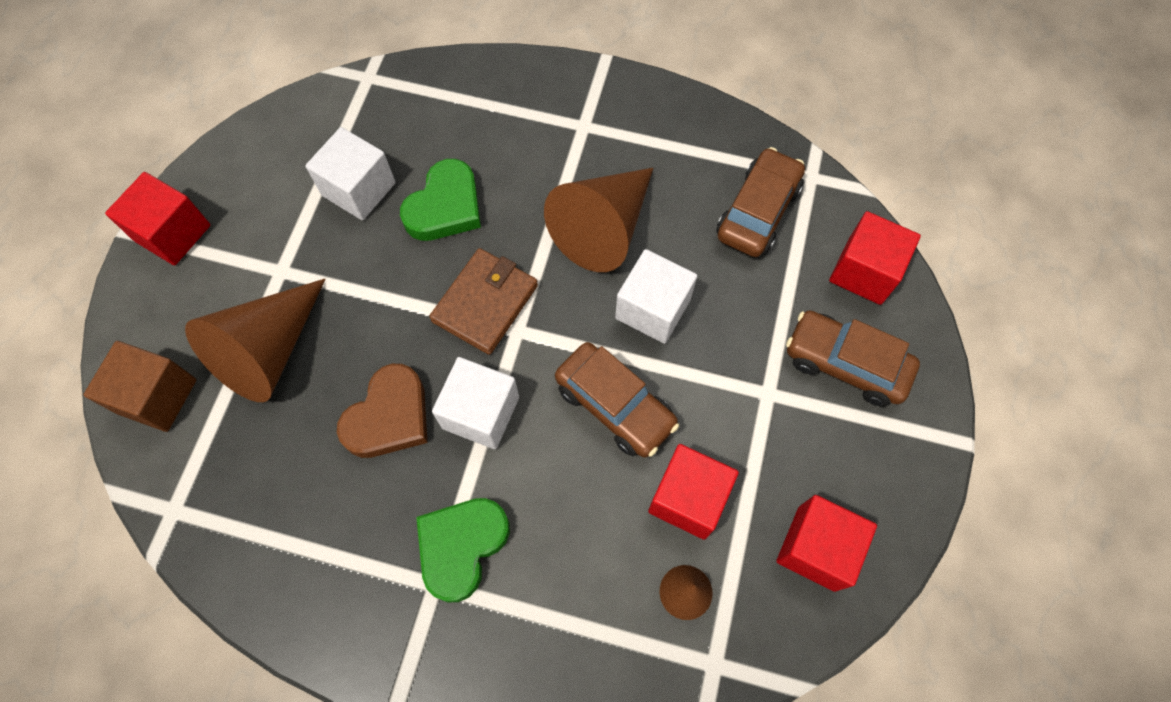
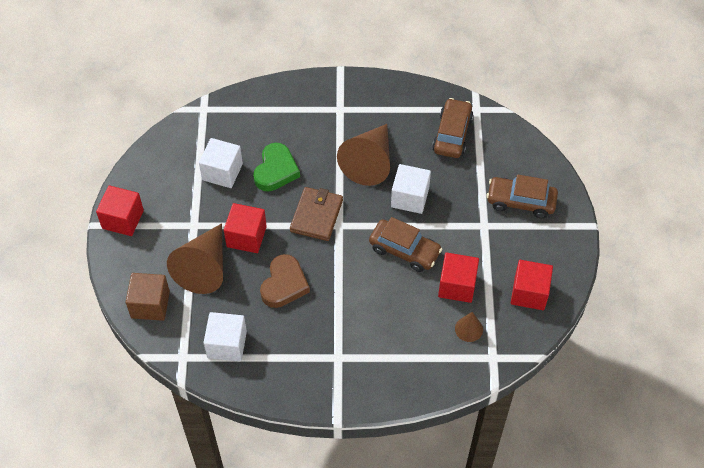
camera: 15 degrees left, 10 degrees down
(461, 546) = (346, 336): green heart -> none
(481, 412) = (333, 271): white cube -> white cube (227, 344)
(864, 271) = (518, 153): red cube -> red cube (246, 236)

